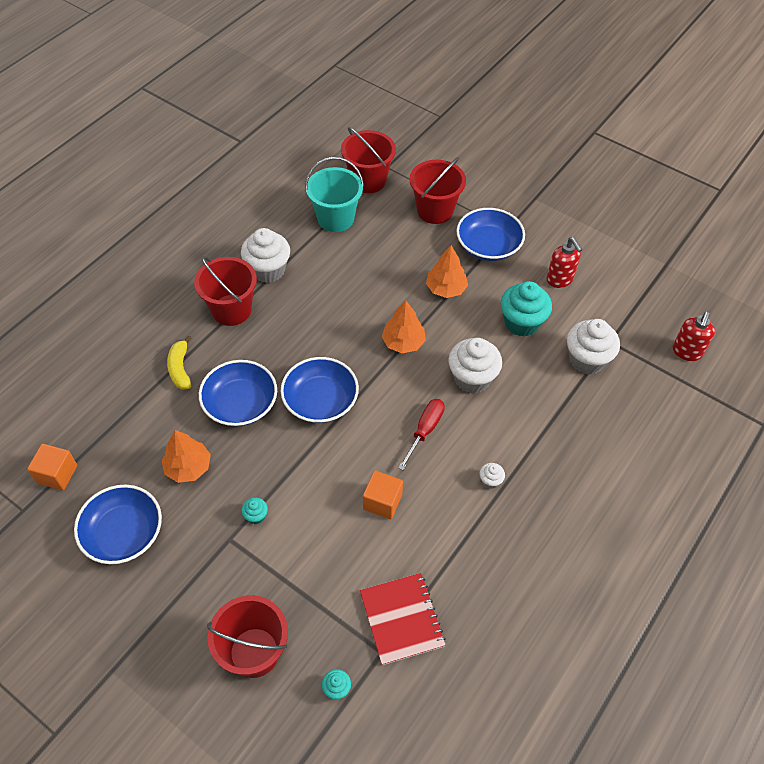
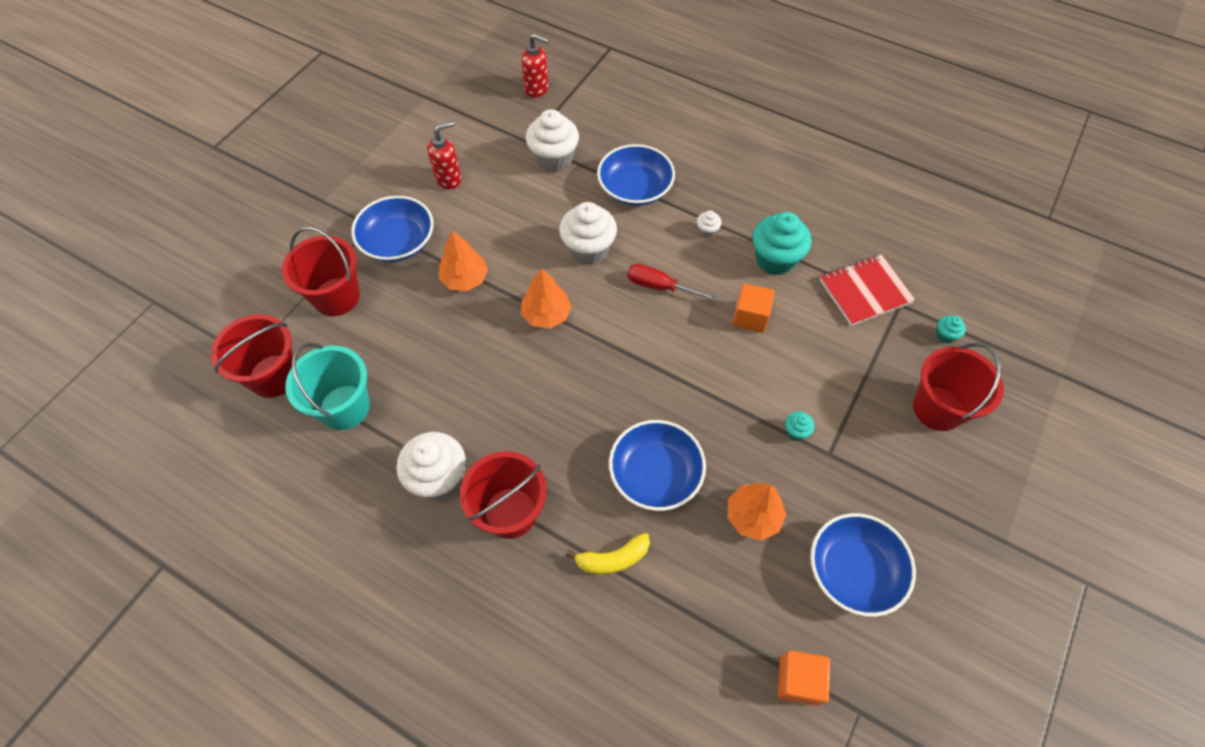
camera: 95 degrees left, 5 degrees up
(320, 401) = (638, 388): blue bowl -> blue bowl (635, 188)
(521, 323) = (510, 210): turquoise cupcake -> turquoise cupcake (775, 259)

